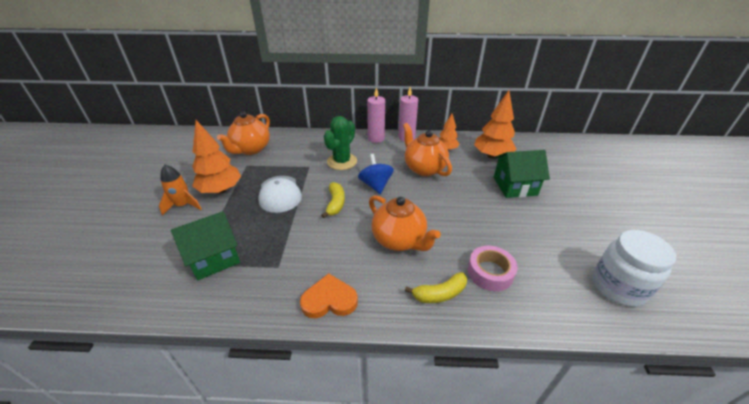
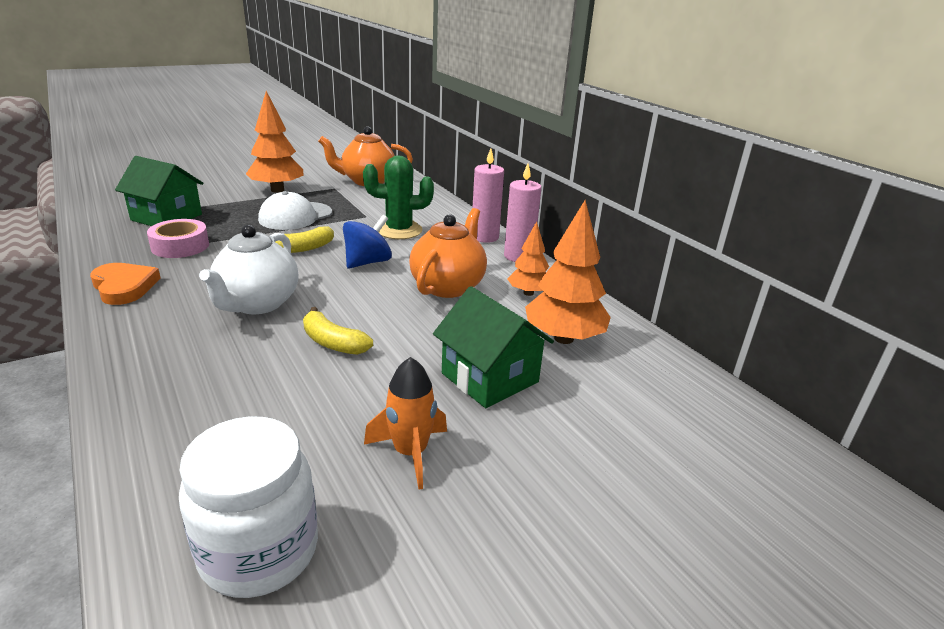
camera: 55 degrees right, 10 degrees down
(183, 205) = (238, 183): orange rocket -> orange rocket (410, 453)
(399, 240) = (257, 304): orange teapot -> white teapot
(439, 294) = (161, 355): yellow banana -> yellow banana (333, 342)
(490, 272) = (226, 389): pink tape -> pink tape (180, 246)

